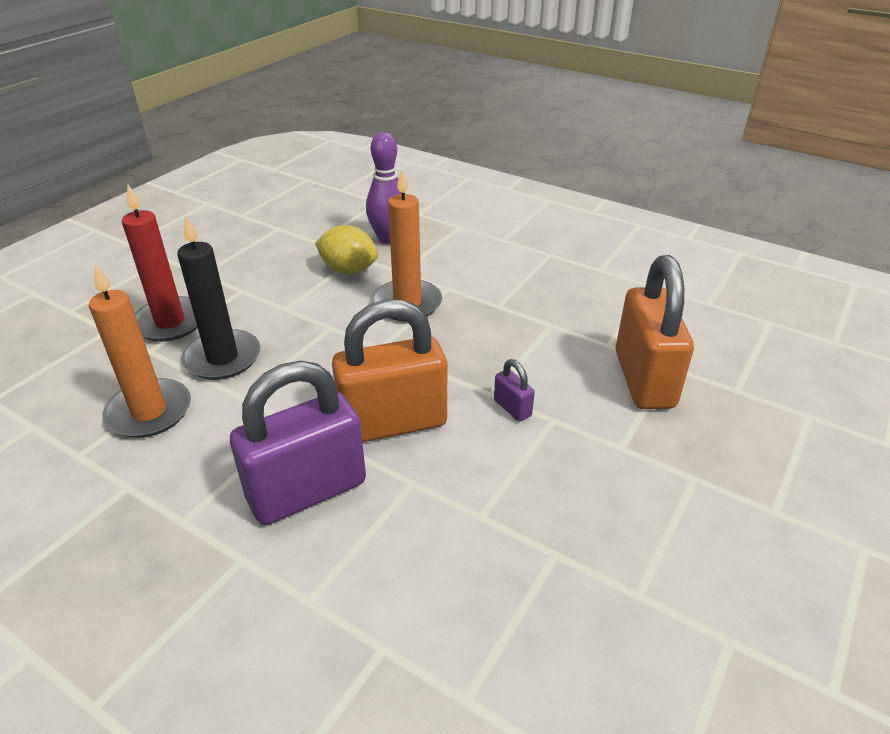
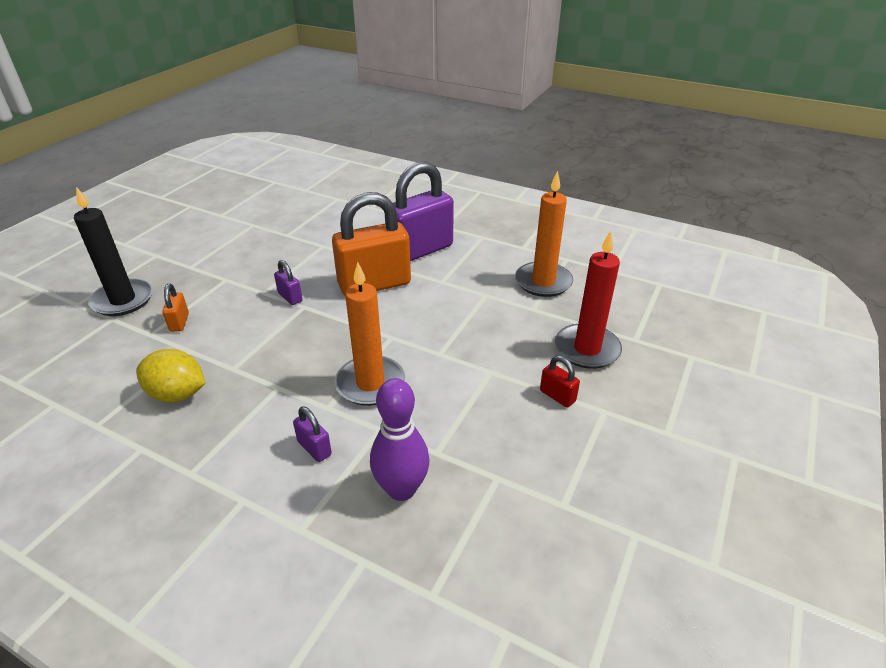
camera: 175 degrees right, 0 degrees up
(222, 358) = (518, 320): black candle -> black candle (123, 300)
(234, 285) = (557, 396): none -> red padlock
(348, 270) = (441, 427): yellow lemon -> yellow lemon (177, 394)
(456, 262) = (314, 448): none -> purple padlock
(644, 379) = (179, 322): orange padlock -> orange padlock, size x0.42

